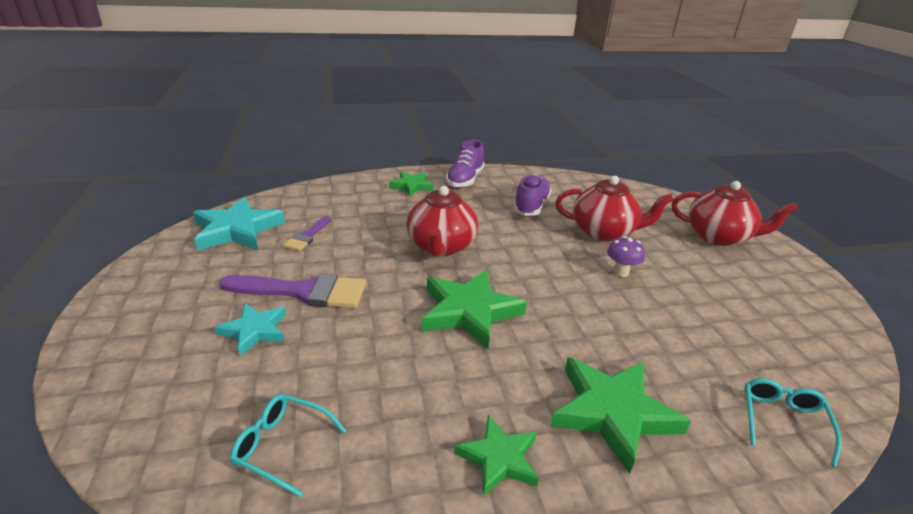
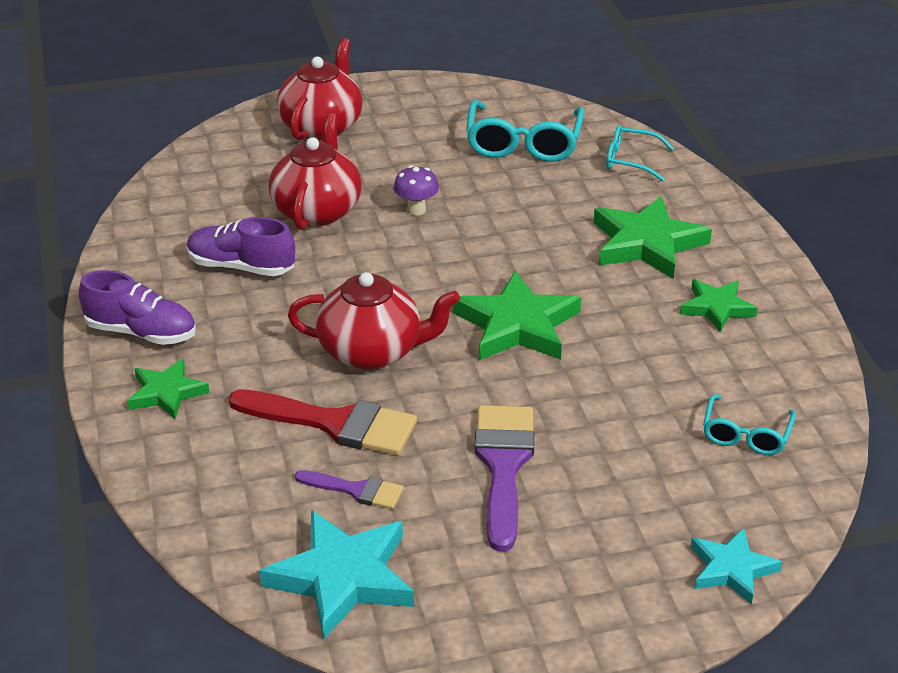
camera: 90 degrees left, 5 degrees up
(255, 330) = (591, 493): turquoise star -> turquoise star (731, 569)
(371, 231) = (335, 423): none -> red brush
(763, 339) = (523, 144): none -> turquoise glasses

